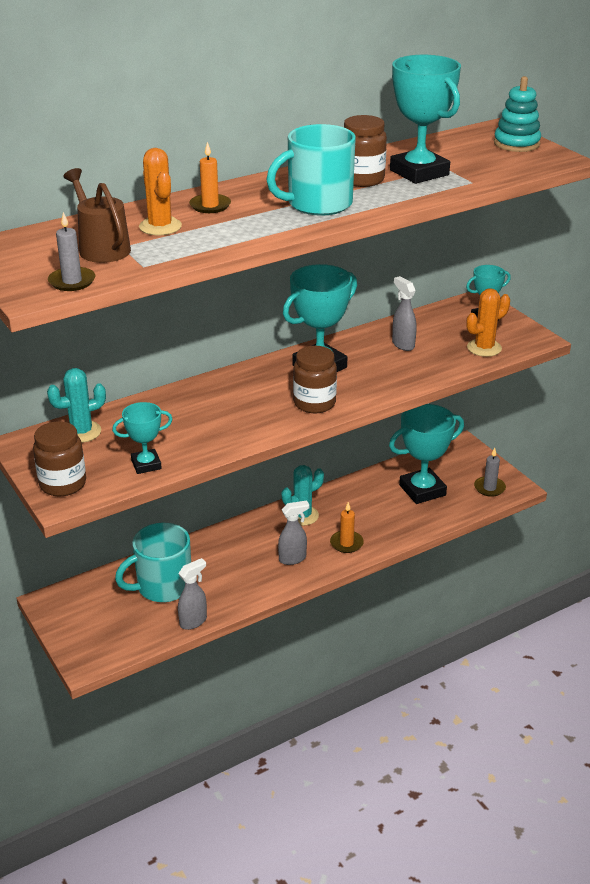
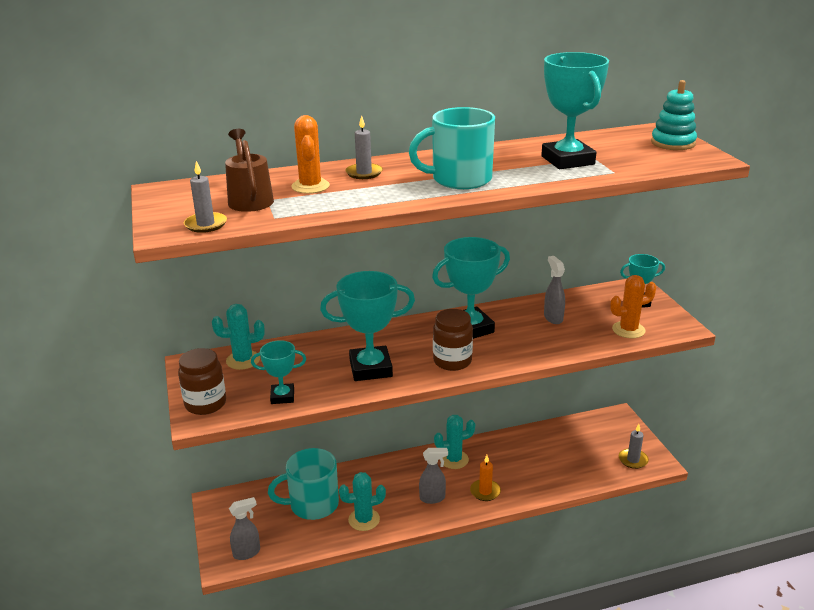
camera: 15 degrees right, 5 degrees down
(193, 621) = (327, 542): grey spray bottle -> grey spray bottle (247, 553)
(210, 206) = (364, 173): orange candle -> grey candle
(226, 592) = (364, 520): none -> turquoise cactus
(362, 179) = (511, 162): brown jar -> none
(422, 490) = (569, 452): turquoise trophy -> turquoise trophy (370, 368)

